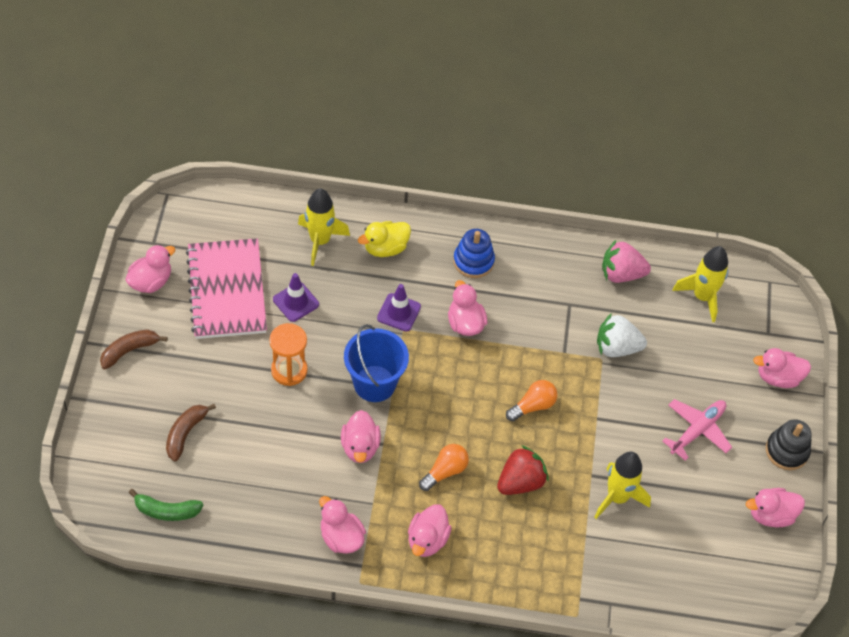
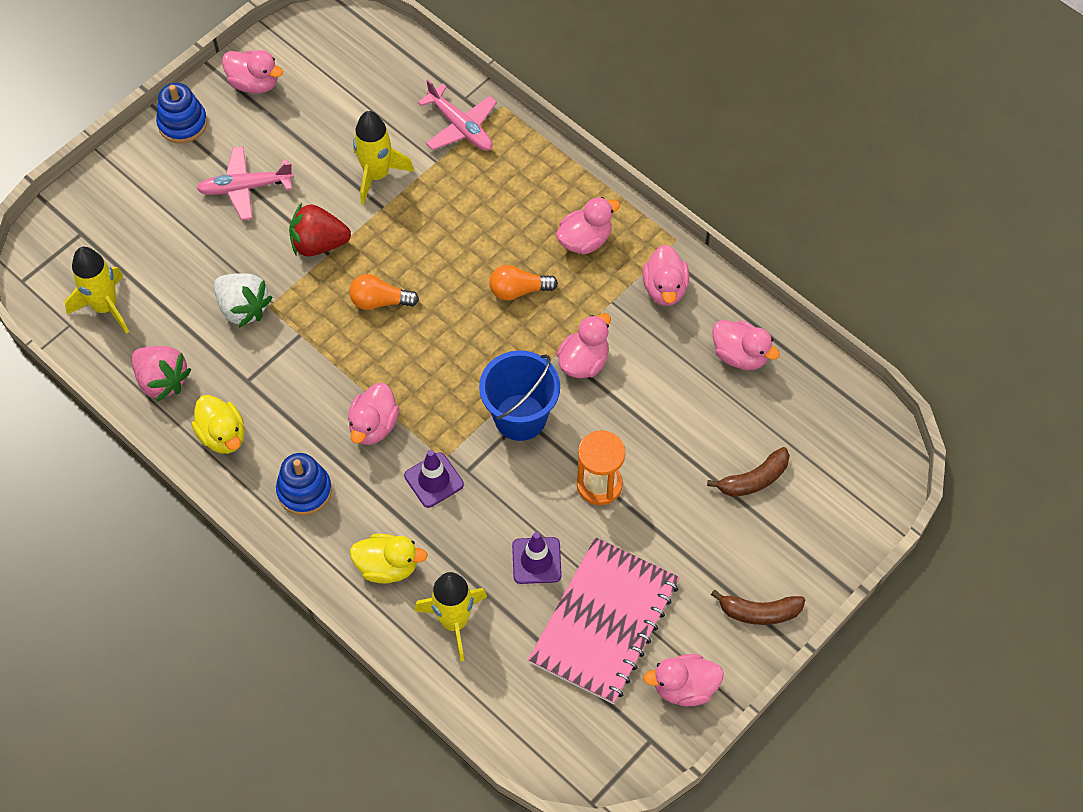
camera: 140 degrees left, 5 degrees up
(166, 511) = (821, 410): green banana -> none
(520, 482) = (454, 239): red strawberry -> red strawberry (319, 244)
(553, 264) = (223, 435): none -> yellow duck
(593, 576) = (460, 126): none -> pink plane
(778, 377) = (118, 188): pink duck -> pink duck (740, 355)
(786, 451) = (182, 123): black stacking toy -> blue stacking toy

